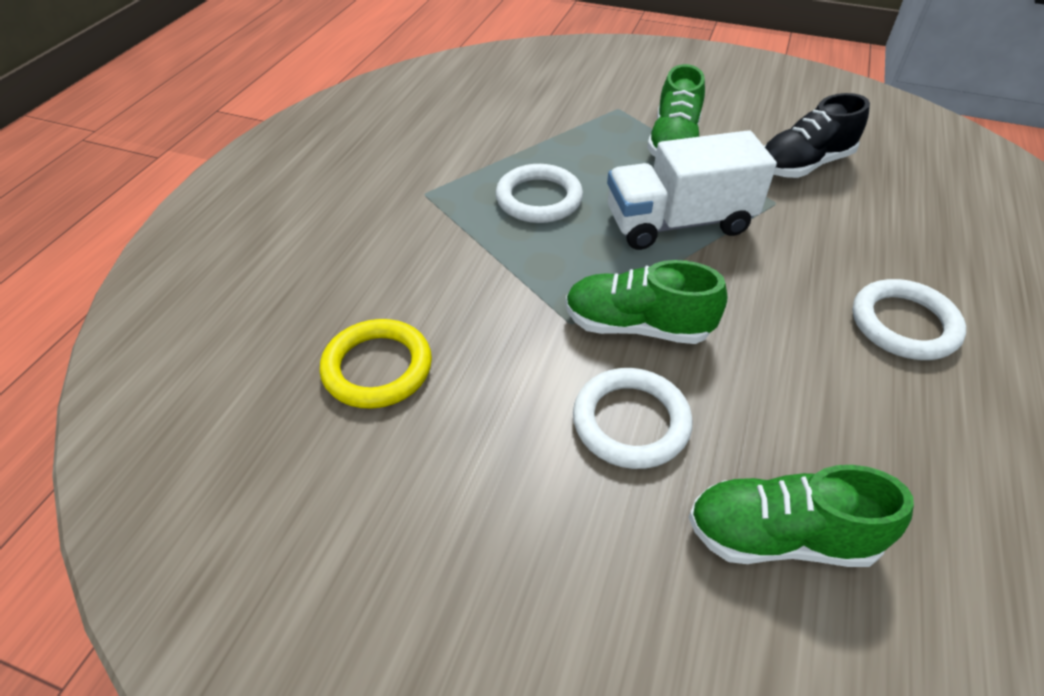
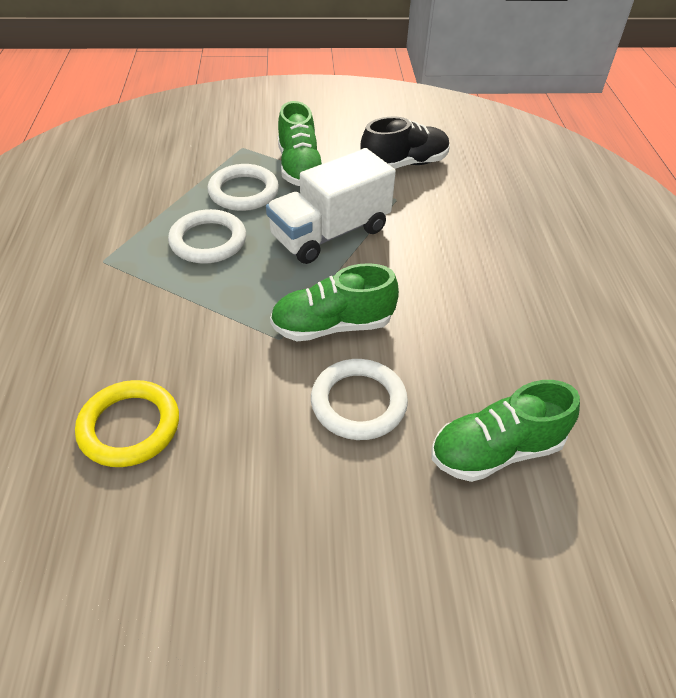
camera: 25 degrees left, 0 degrees up
(803, 165) = (404, 164): black shoe -> black shoe turned 150 degrees counterclockwise
(904, 324) = (517, 269): white ring -> white ring (243, 192)

